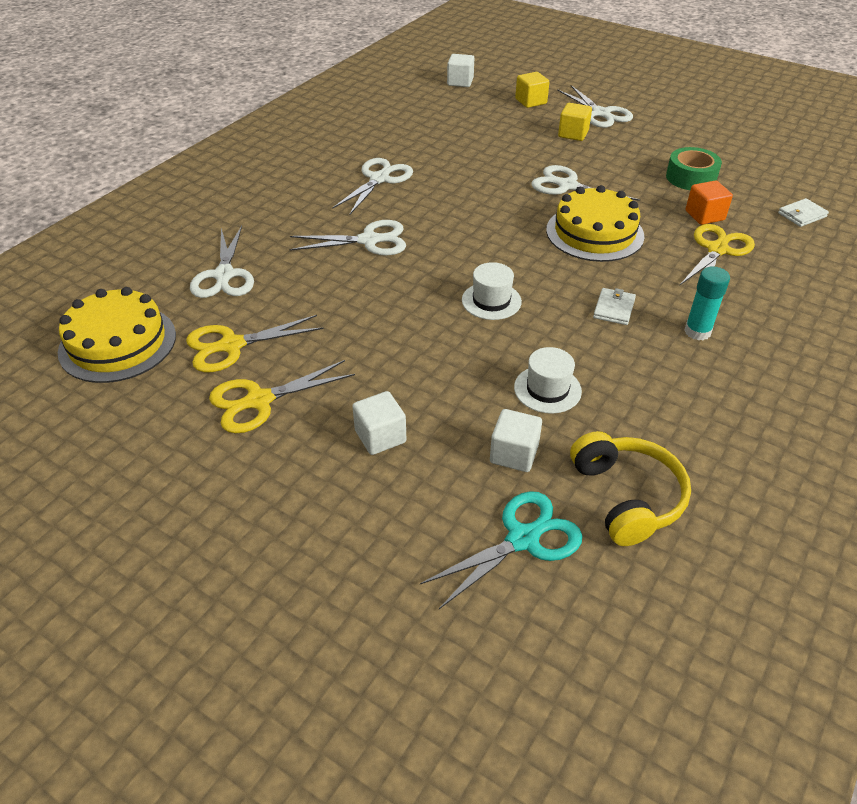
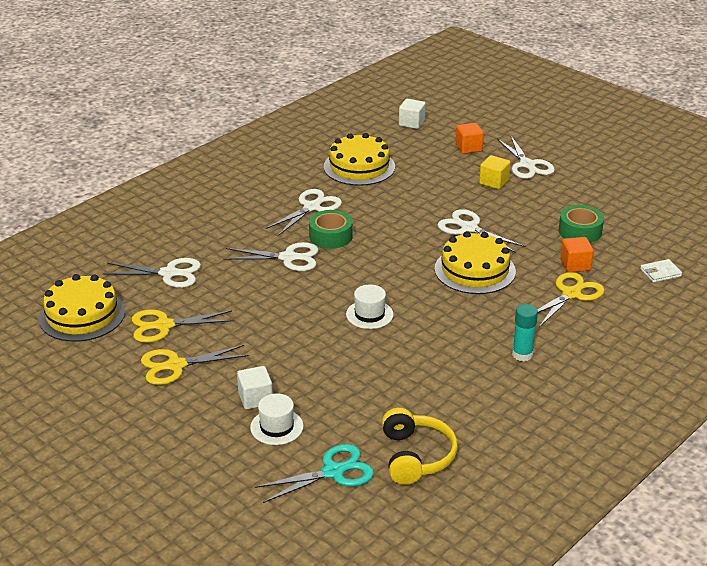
camera: 10 degrees right, 10 degrees down
(224, 275) = (169, 273): white scissors -> white scissors turned 90 degrees counterclockwise
(412, 210) = (330, 236): none -> green tape
(419, 130) = (359, 167): none -> yellow cake
(514, 454) = (346, 421): white cube -> none
(531, 101) = (468, 148): yellow cube -> orange cube
(547, 389) = (388, 382): white hat -> white hat (276, 427)
(614, 309) = (464, 330): white wallet -> none

